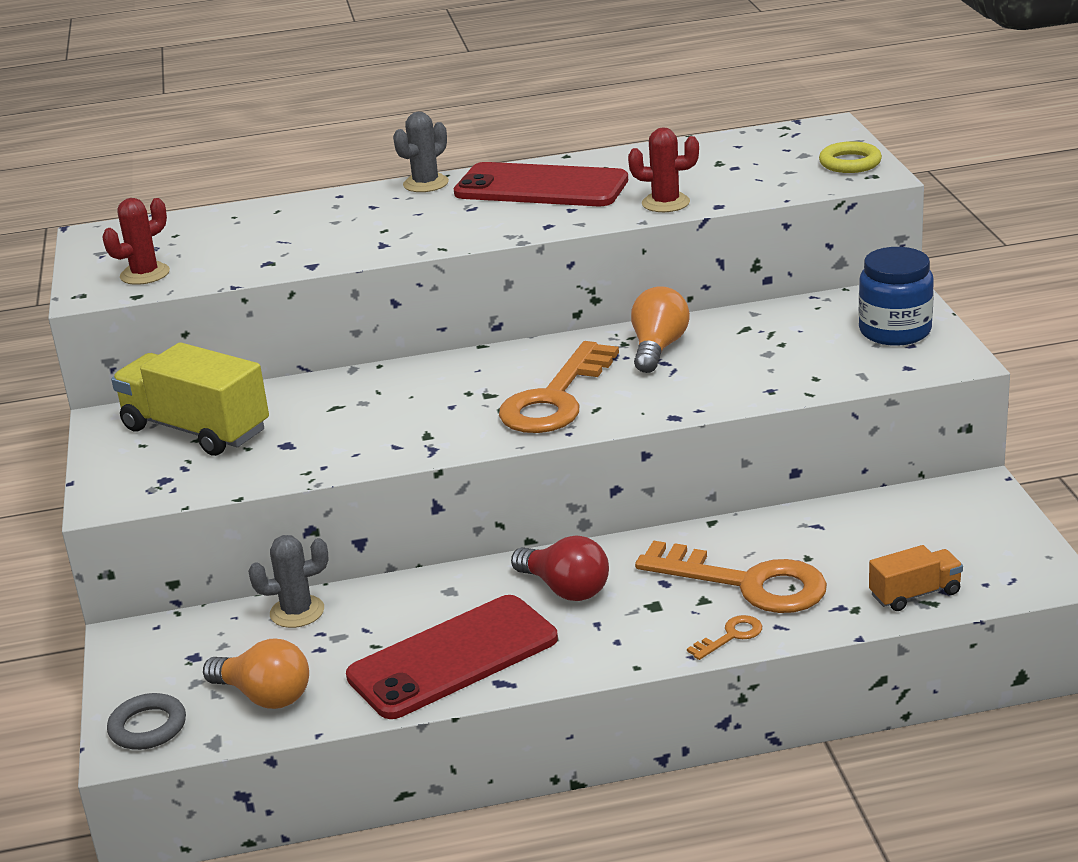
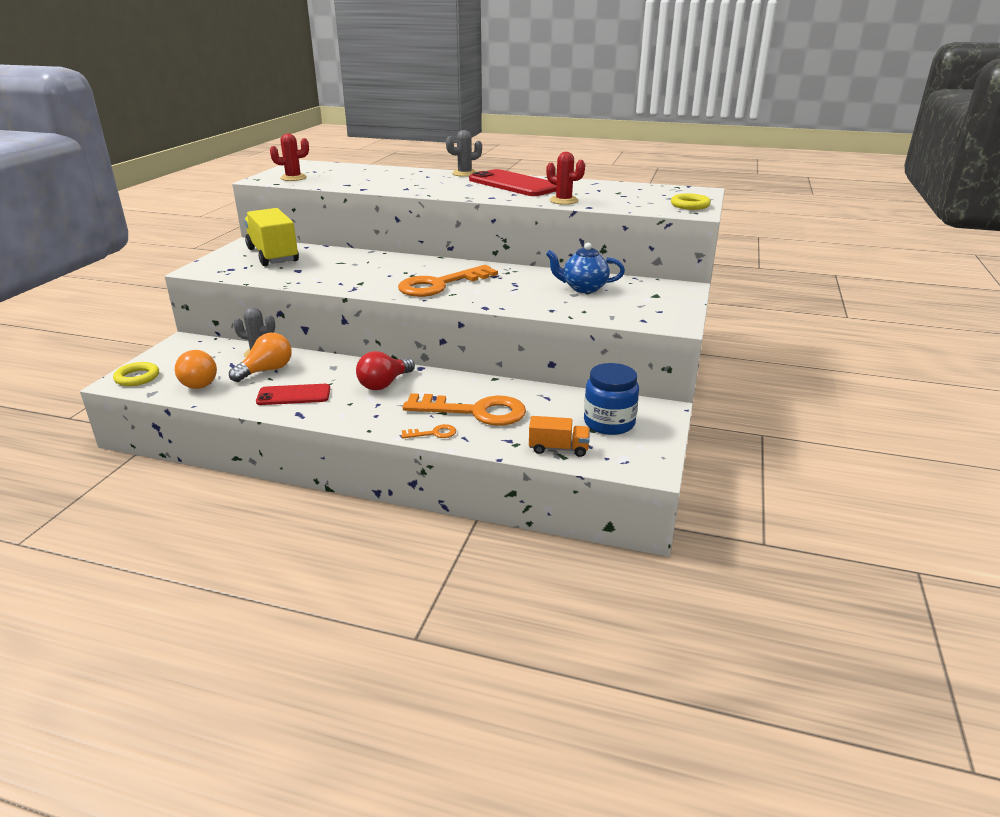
camera: 25 degrees right, 0 degrees up
(148, 727) = (137, 377): grey ring -> yellow ring
(453, 658) = (294, 395): red phone -> red phone, size x0.59
(565, 589) = (384, 384): red light bulb -> red light bulb turned 60 degrees clockwise
(658, 348) = (521, 278): orange light bulb -> orange light bulb (266, 370)
(746, 583) = (475, 411): orange key -> orange key turned 45 degrees counterclockwise
(767, 338) = (583, 288): none -> blue teapot
(895, 331) = (658, 303): blue jar -> blue jar (609, 423)

